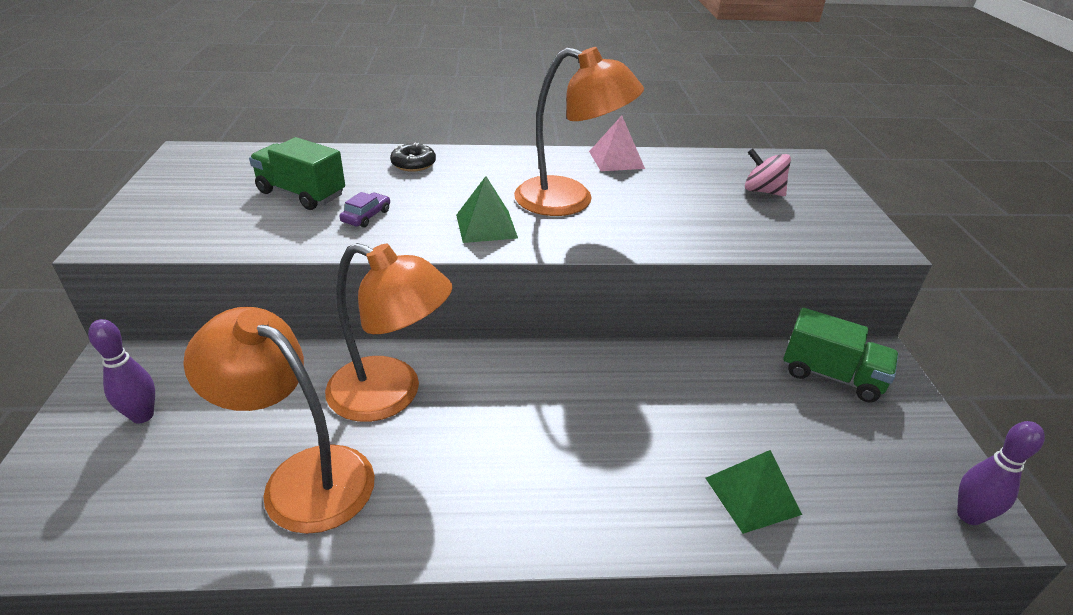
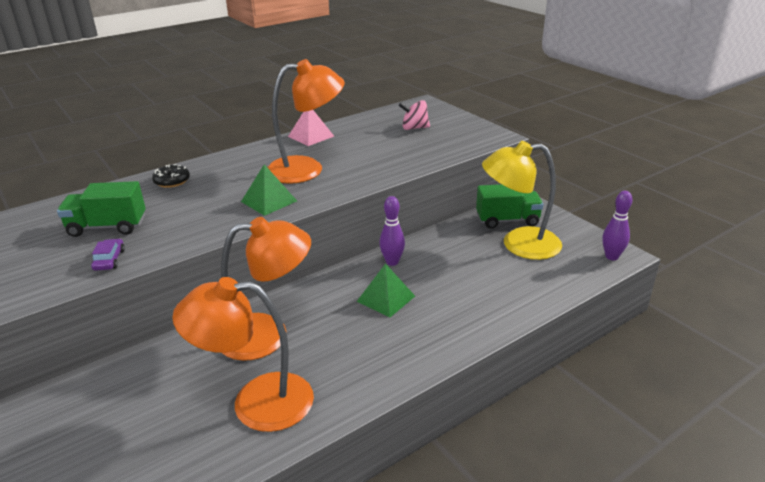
camera: 30 degrees left, 5 degrees down
(142, 416) = (93, 427): purple bowling pin -> purple bowling pin (392, 262)
(366, 216) = (177, 223): purple car -> purple car (109, 260)
(752, 495) = (515, 292): green pyramid -> green pyramid (386, 298)
(820, 421) = (519, 244): none -> yellow lamp

